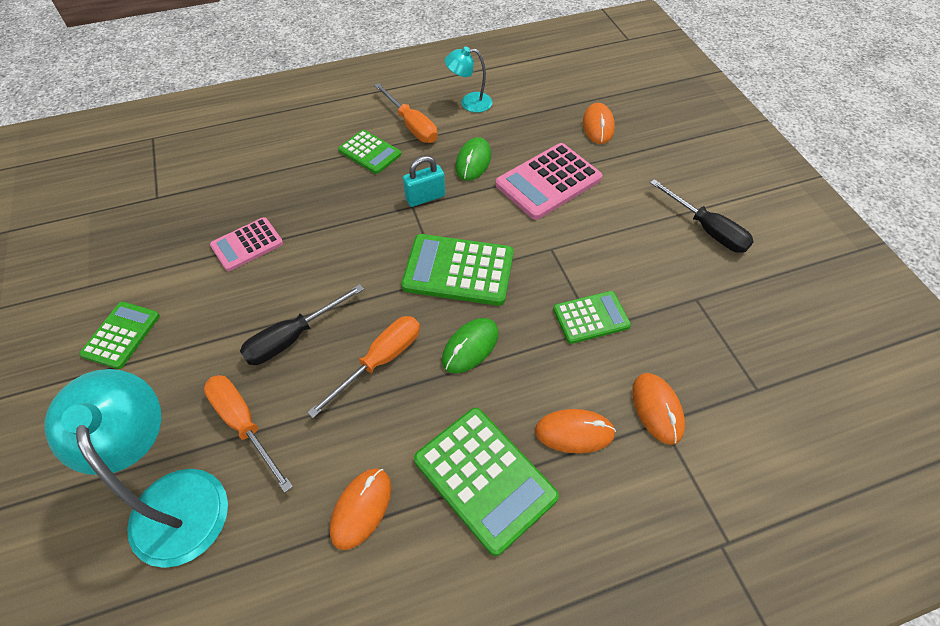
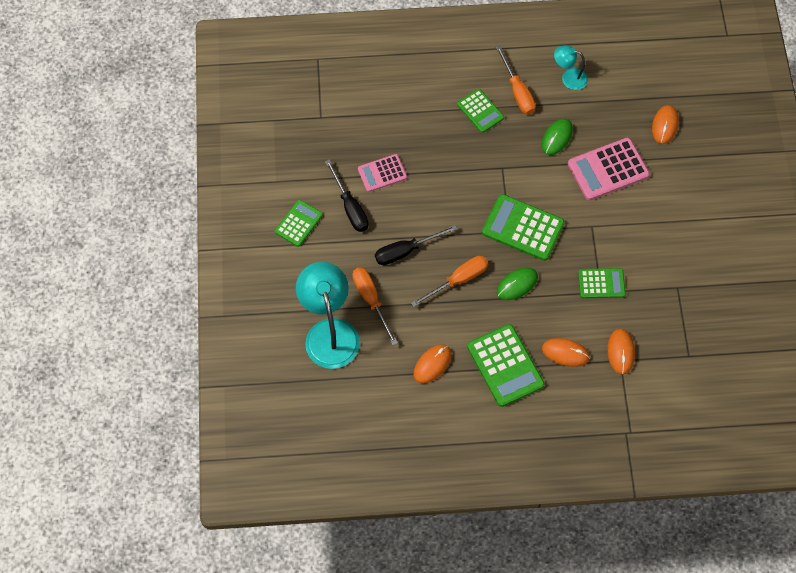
camera: 15 degrees right, 10 degrees up
(425, 197) = (513, 162): turquoise padlock -> none
(707, 229) = (709, 237): black screwdriver -> black screwdriver (350, 207)

